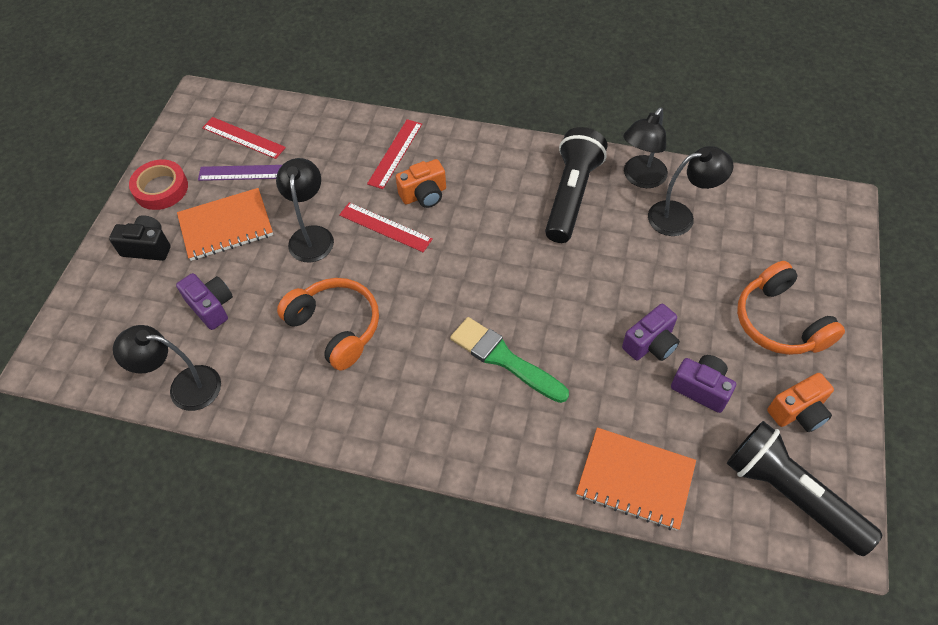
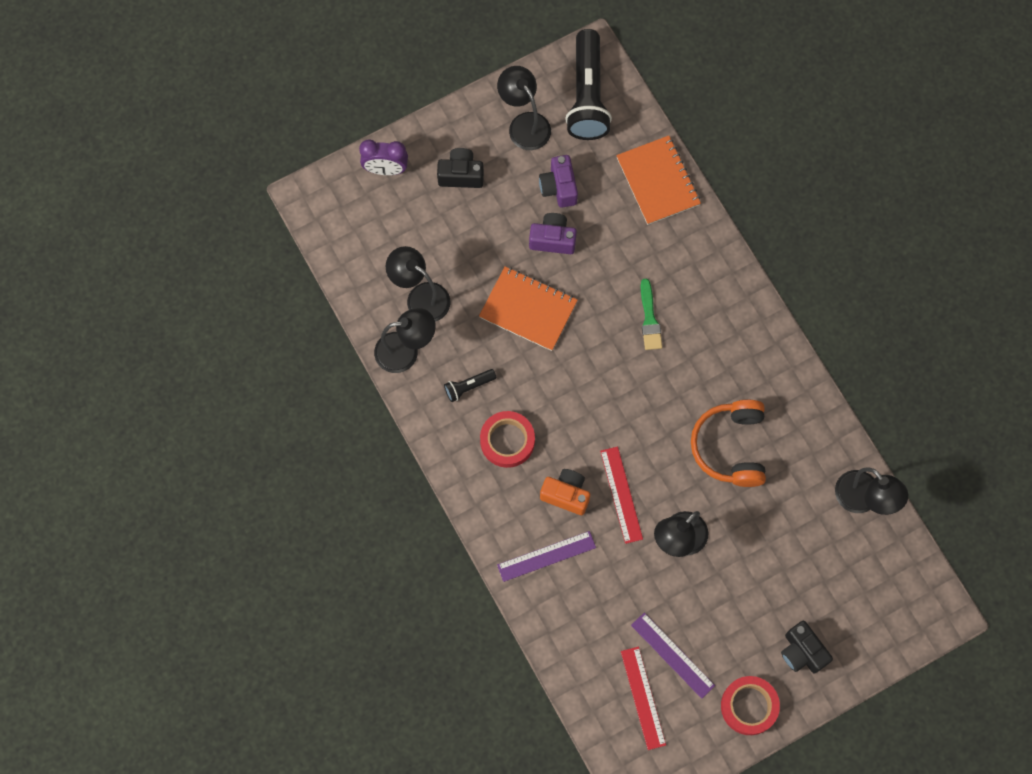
camera: 135 degrees left, 15 degrees up
(211, 307) = (798, 548): purple camera -> none
(226, 226) = (730, 614): orange notebook -> orange notebook (528, 310)
(395, 153) = (546, 556): red ruler -> purple ruler
(503, 189) = (507, 441): none -> red tape
(504, 359) = (649, 319): green brush -> green brush, size x0.65
(571, 196) = (468, 387): black flashlight -> black flashlight, size x0.45
(779, 322) = (461, 175): orange headphones -> black camera
(798, 412) = (524, 124): orange camera -> black lamp
(830, 272) = (386, 169): none -> purple clock

